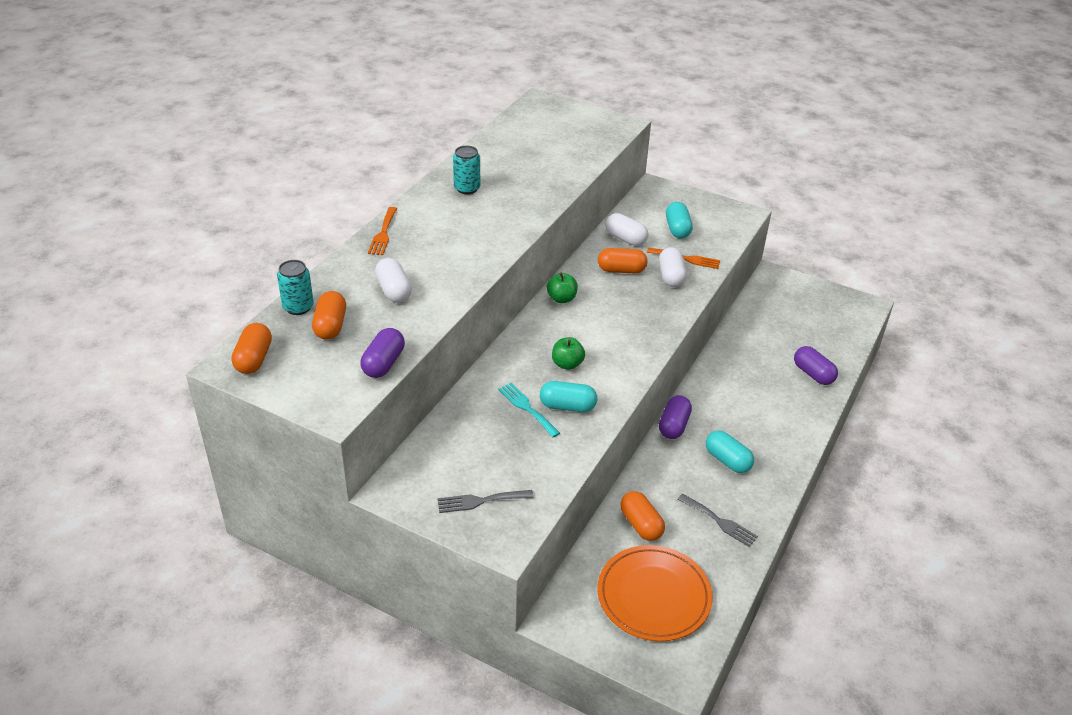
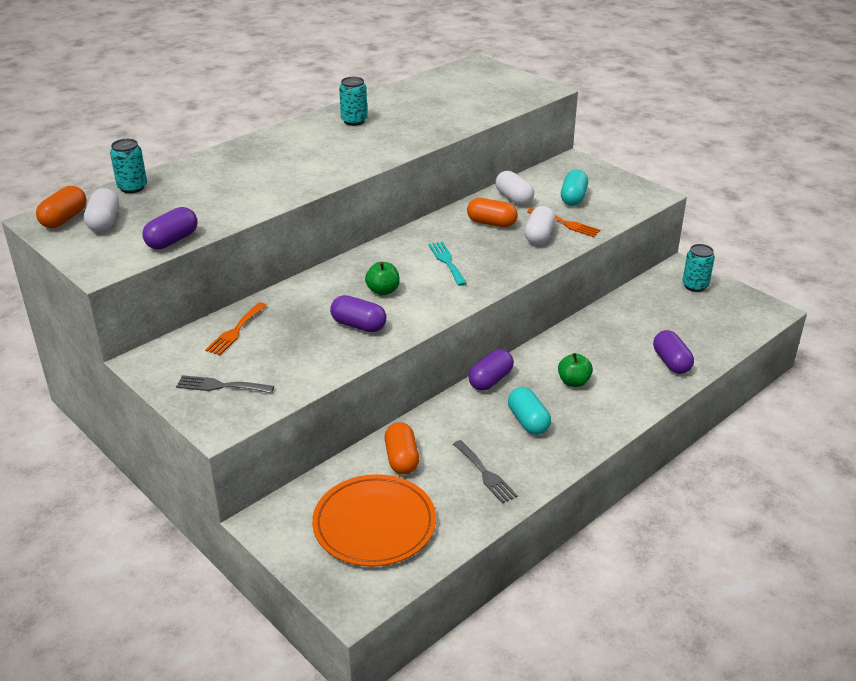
camera: 20 degrees right, 5 degrees down
(330, 326) = (149, 205): orange capsule -> none
(383, 233) = (250, 144): orange fork -> orange fork (235, 331)
(394, 291) = (225, 188): white capsule -> white capsule (104, 222)
(527, 408) = (318, 319): turquoise fork -> turquoise fork (447, 261)
(561, 298) = (415, 237): green apple -> green apple (573, 382)
(567, 406) = (358, 325): turquoise capsule -> purple capsule
(793, 292) = (695, 286): none -> turquoise can

